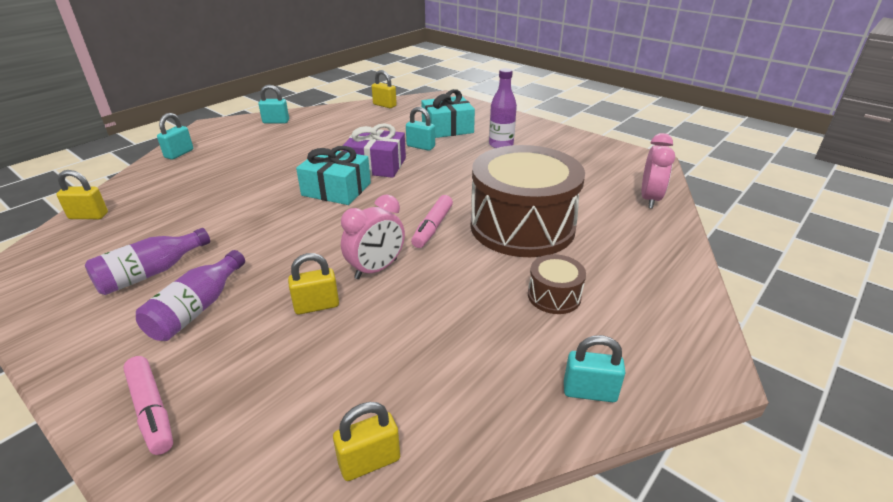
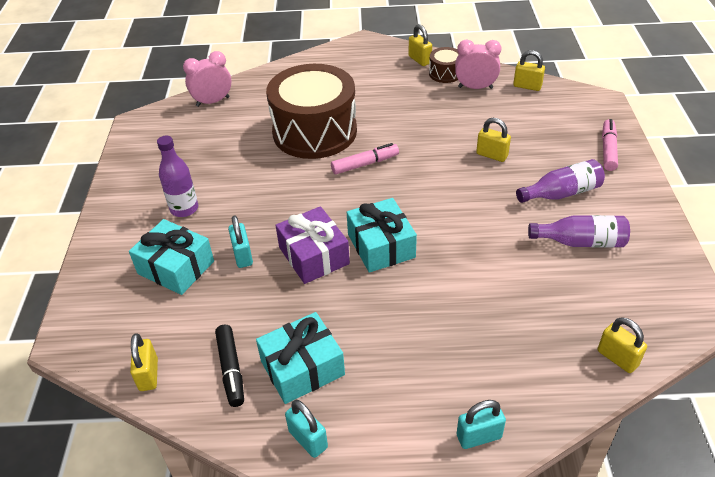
camera: 130 degrees left, 10 degrees up
(311, 133) = (302, 368): none -> turquoise gift
(348, 120) = (231, 369): none -> black marker
(376, 269) = (436, 157): pink clock -> pink clock (475, 87)
(554, 296) = (370, 92): brown drum -> brown drum (445, 73)
(589, 392) = (419, 60): turquoise padlock -> yellow padlock

